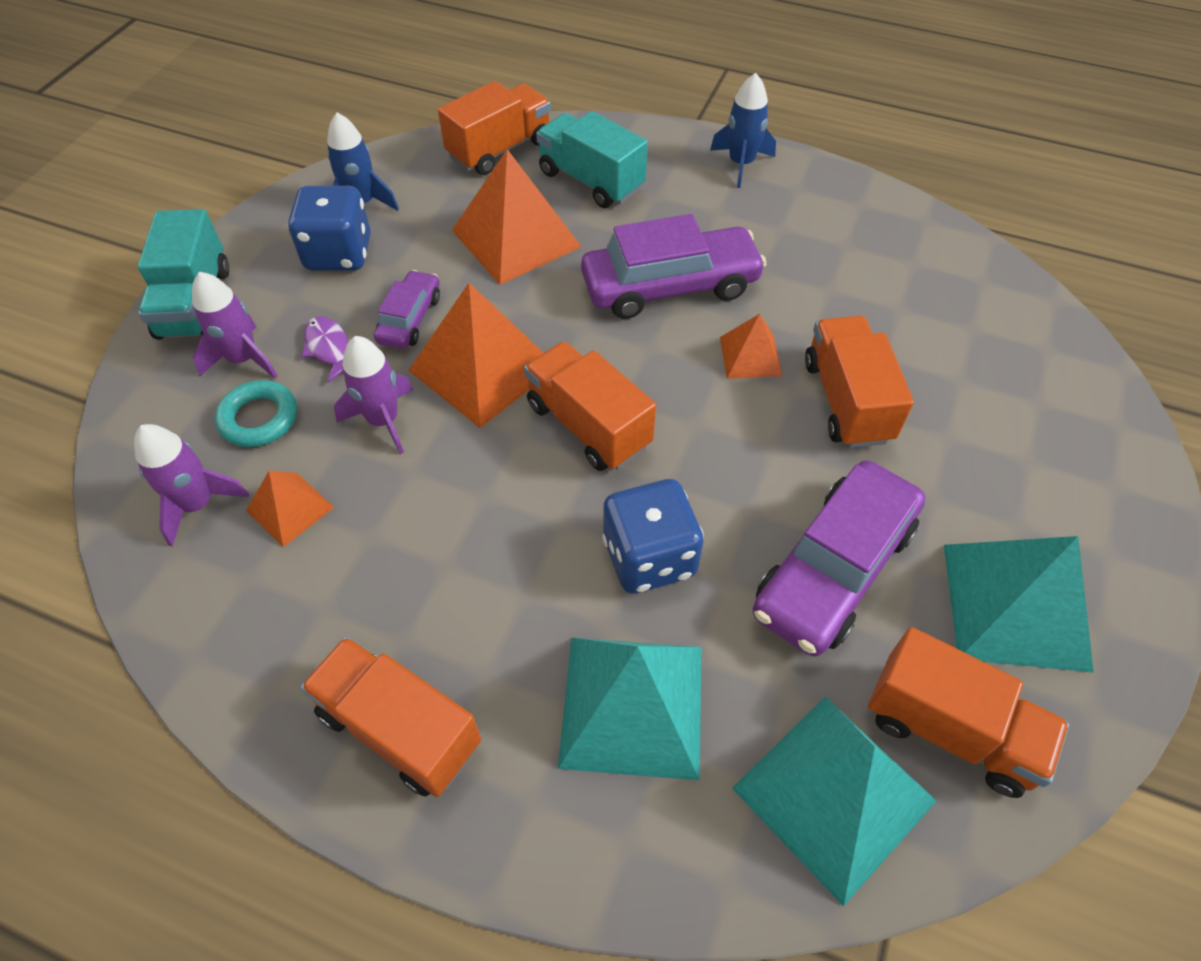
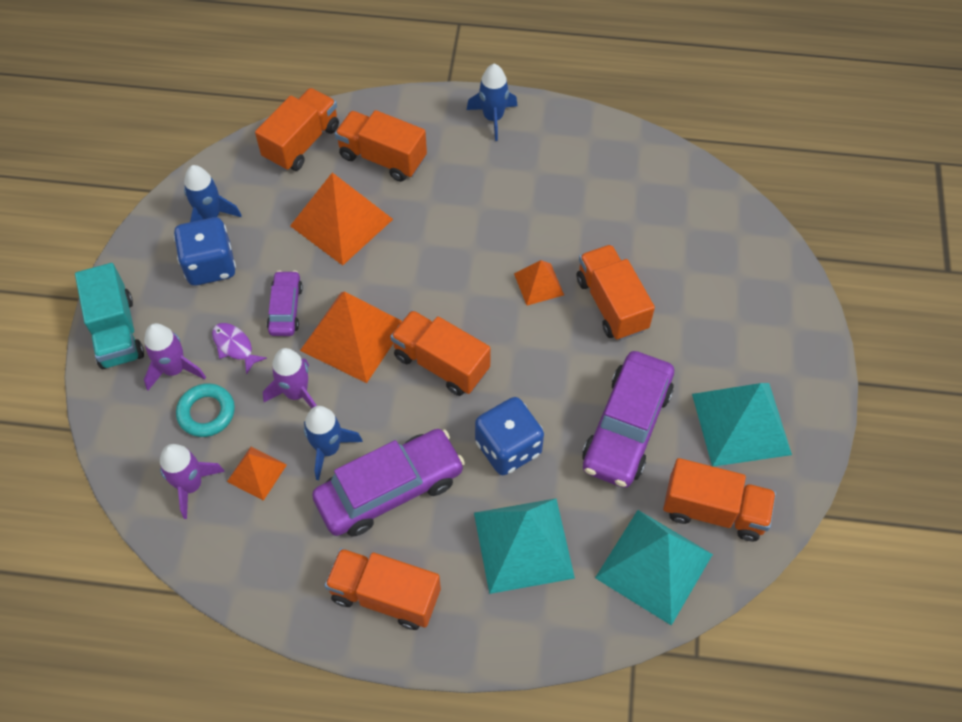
camera: 15 degrees left, 5 degrees up
(397, 500) = (328, 449): none -> blue rocket
(591, 181) = (382, 158): turquoise truck -> orange truck
(670, 286) = (468, 239): purple car -> purple car (390, 489)

